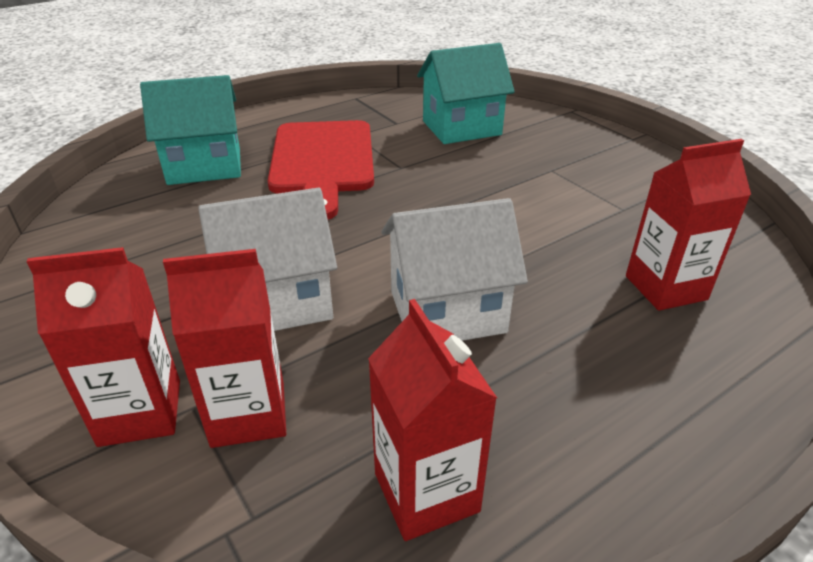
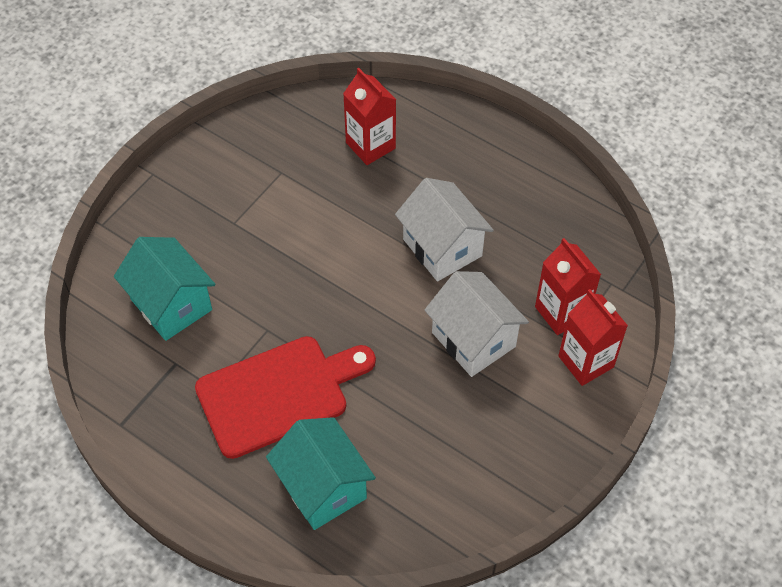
camera: 110 degrees left, 20 degrees up
(426, 492) = (566, 224): red carton -> none

